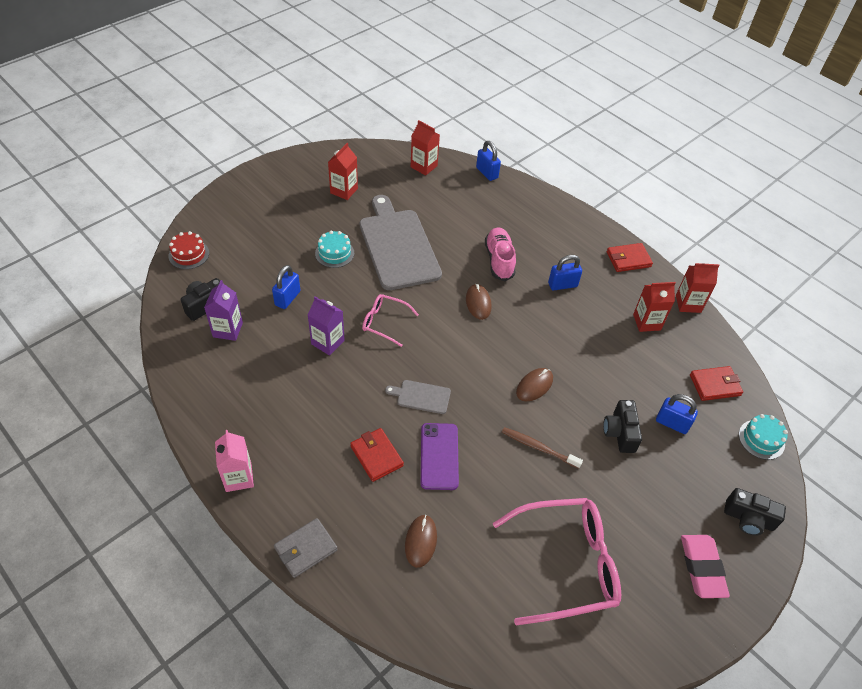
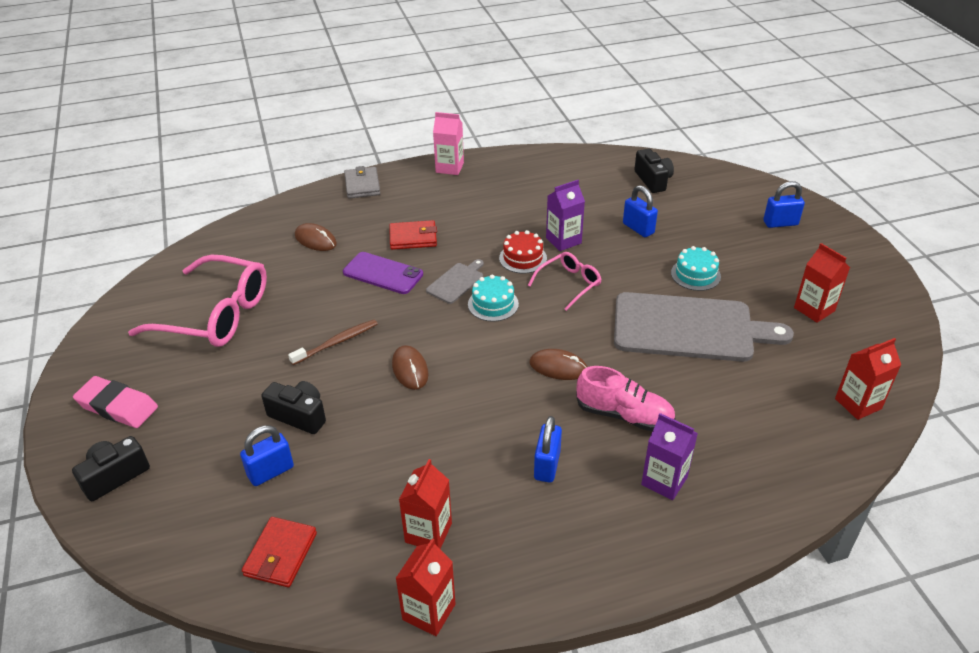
camera: 120 degrees right, 10 degrees down
(189, 254) = (730, 182): red cake -> red cake (523, 258)
(228, 330) = (613, 187): purple carton -> purple carton (664, 481)
(487, 173) = (829, 475): blue padlock -> blue padlock (780, 223)
(567, 564) = (216, 315): pink glasses -> pink glasses turned 90 degrees counterclockwise
(628, 259) = (559, 578): red wallet -> none
(761, 439) = (174, 557): turquoise cake -> turquoise cake (493, 304)

